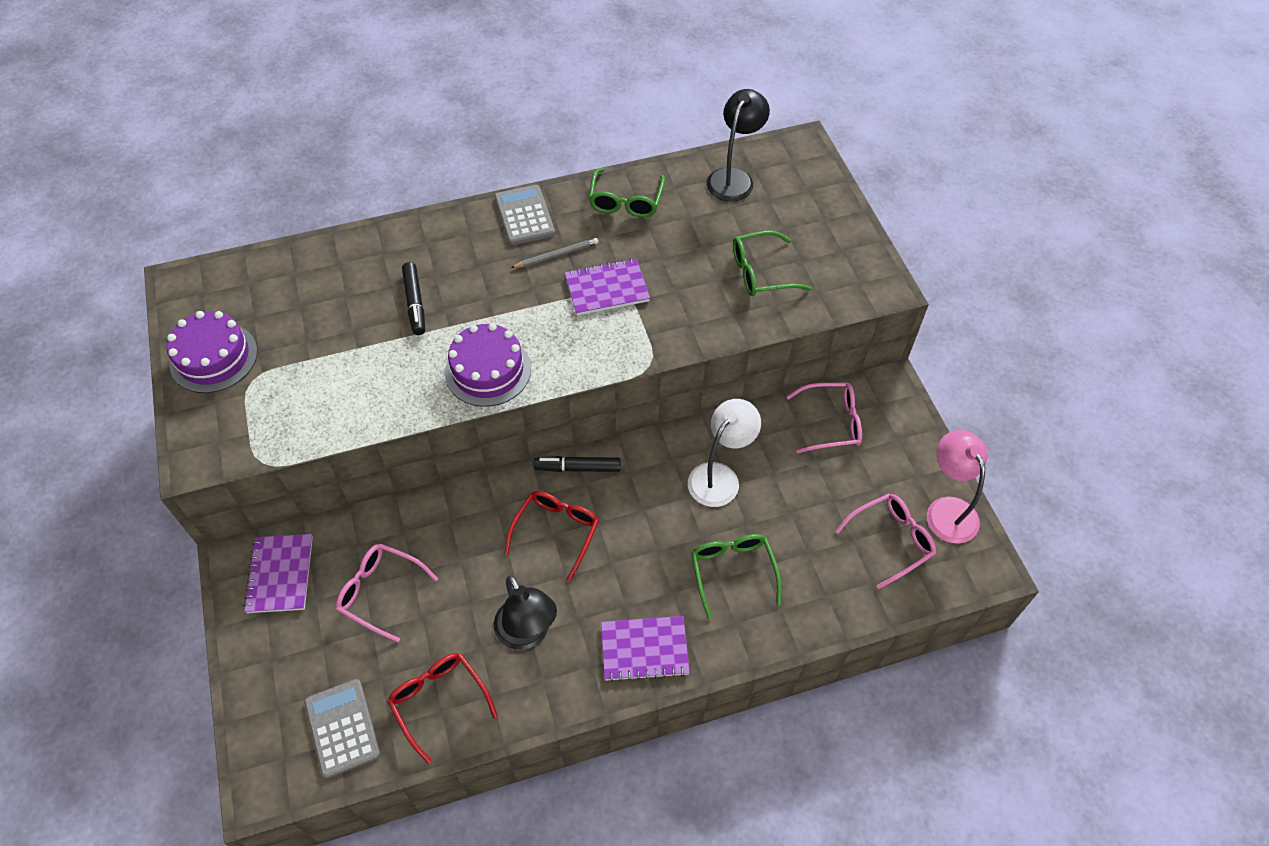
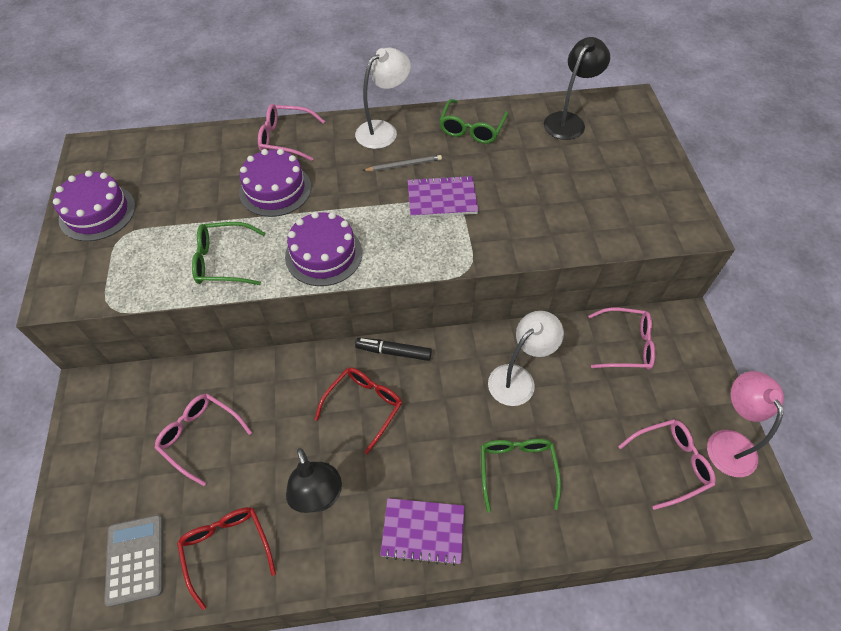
camera: 10 degrees right, 0 degrees up
(280, 574) = (120, 407): purple notebook -> none
(412, 240) = (285, 138): none -> pink glasses
(415, 303) = (275, 189): black marker -> purple cake
(524, 215) = (383, 130): grey calculator -> white lamp
(761, 272) = (581, 202): green glasses -> green glasses (223, 261)

